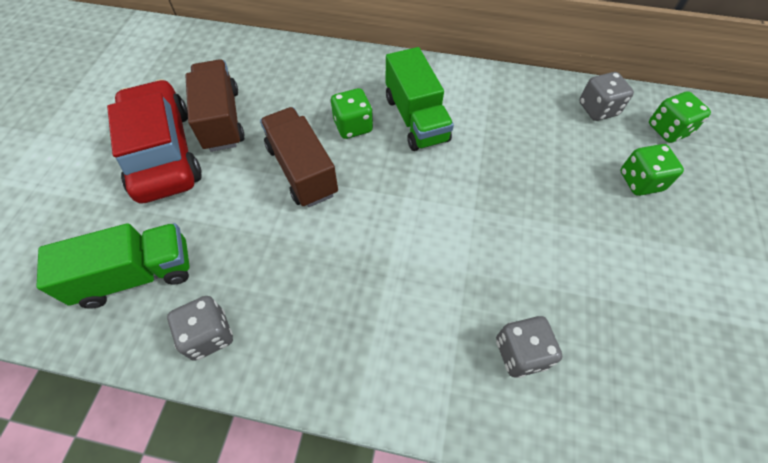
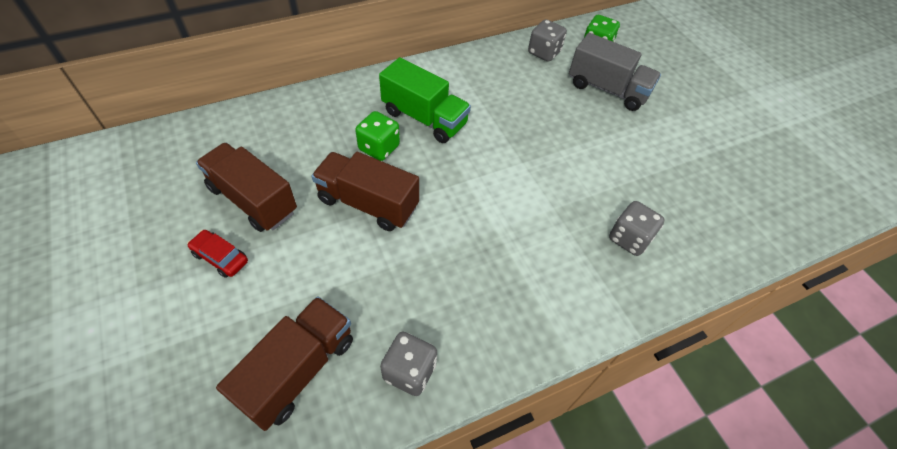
camera: 40 degrees left, 5 degrees down
(136, 275) = (298, 370): green truck -> brown truck
(163, 153) = (220, 257): red car -> red car, size x0.40
(640, 181) = (607, 89): green dice -> grey truck

